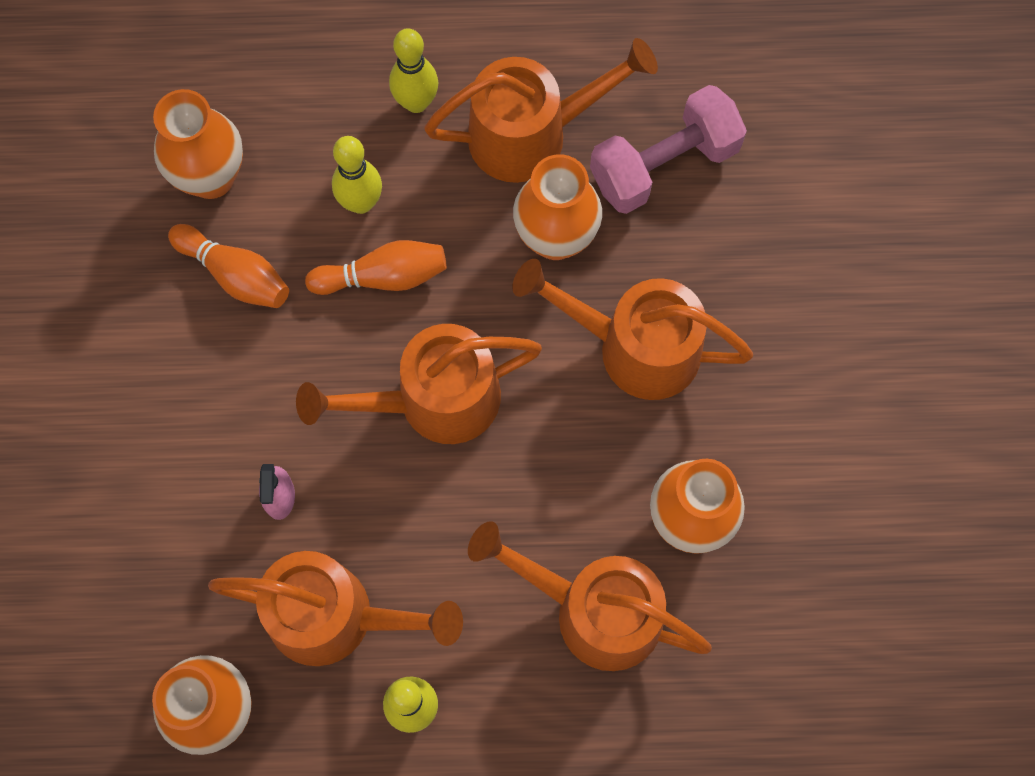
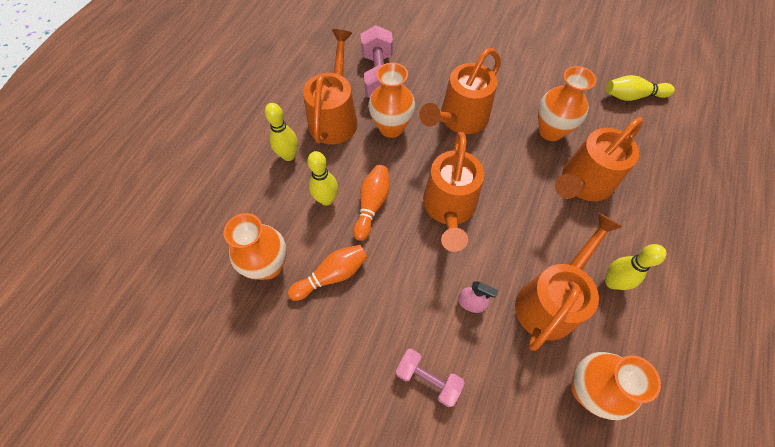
camera: 65 degrees left, 10 degrees down
(138, 477) = (428, 379): none -> pink dumbbell
(863, 655) = (632, 96): none -> yellow bowling pin

